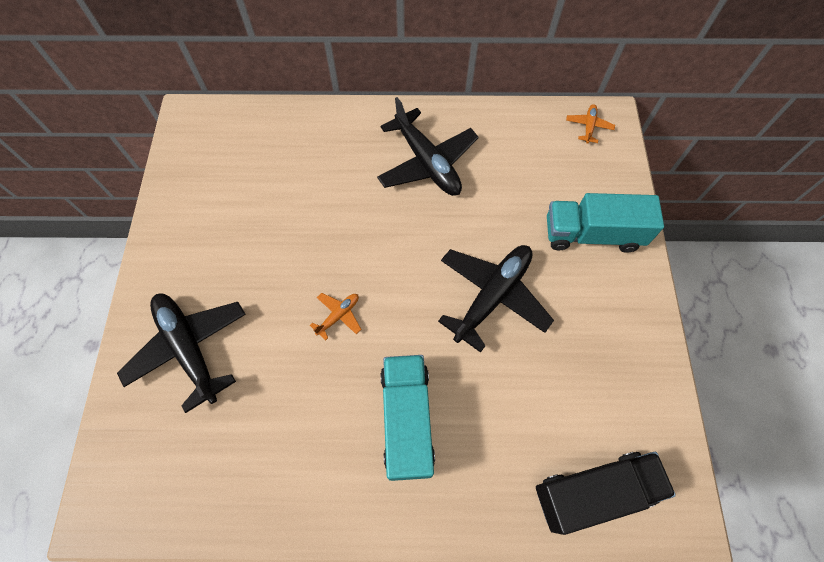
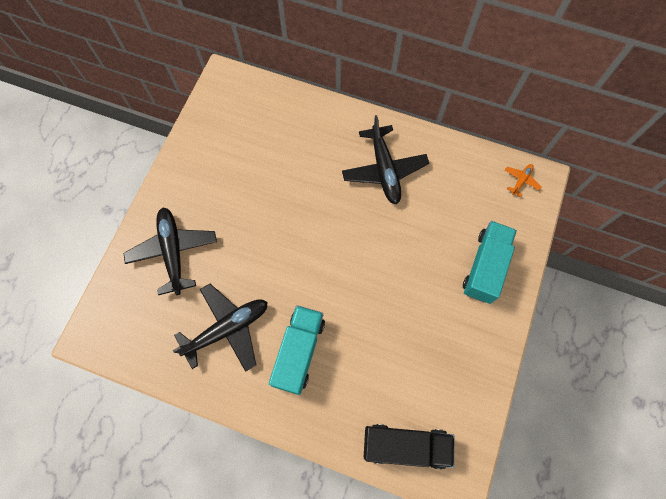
camera: 20 degrees right, 5 degrees up
(338, 316) = (279, 264): orange plane -> none
(492, 296) = (391, 287): black plane -> black plane (227, 329)
(592, 234) = (485, 267): turquoise truck -> turquoise truck turned 90 degrees clockwise

